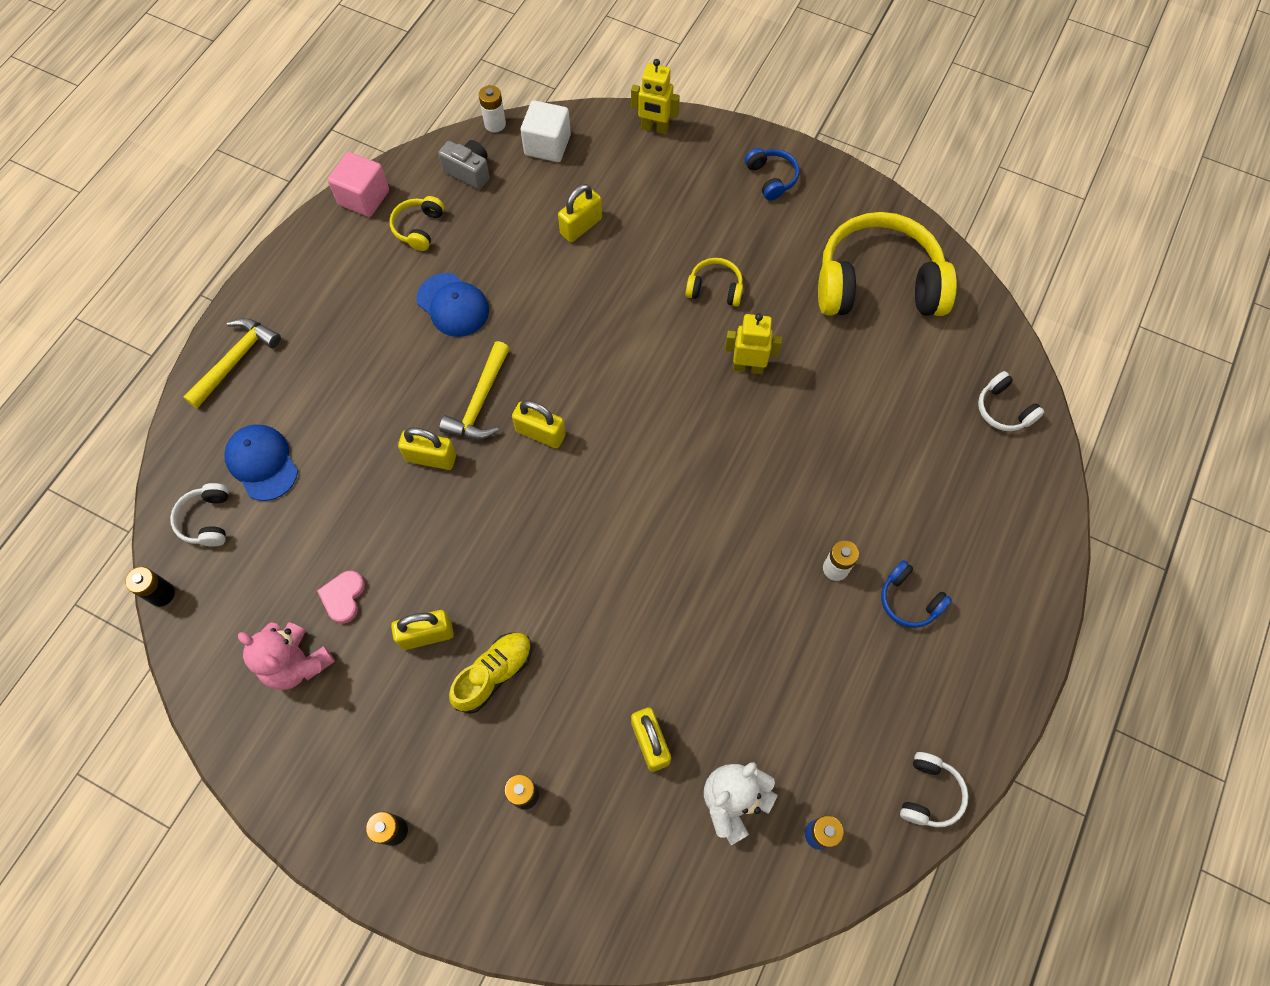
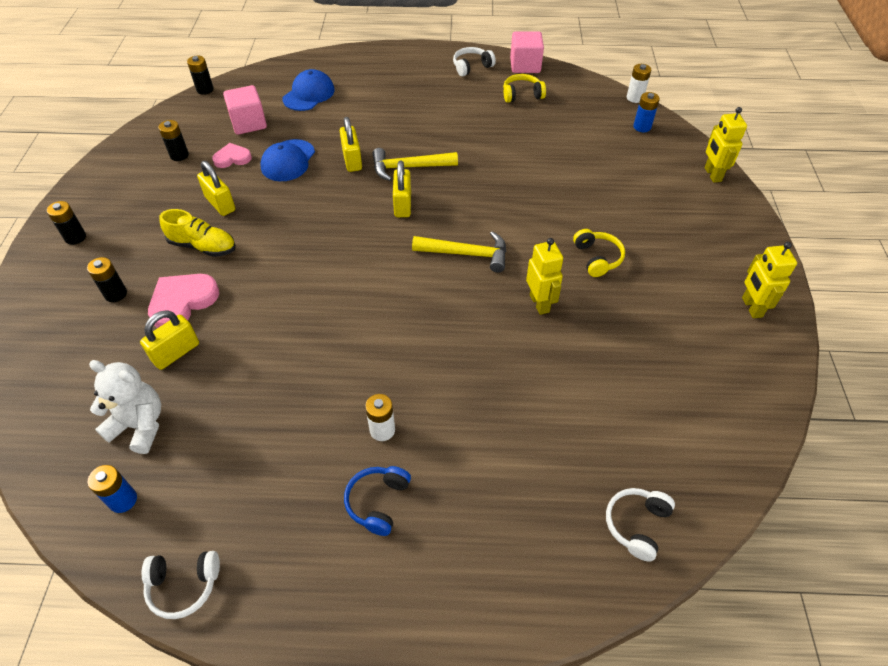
camera: 65 degrees right, 15 degrees down
(207, 520) = (260, 88): white headphones -> white headphones (471, 67)
(236, 360) = (372, 60): yellow hammer -> yellow hammer (466, 254)
(280, 557) = (248, 123): none -> pink cube
(297, 663) = (179, 155): pink teddy bear -> black battery
(453, 305) = (475, 129): blue cap -> blue cap (288, 161)
(469, 172) = (585, 100): grey camera -> none
(547, 145) = (642, 127): white cube -> blue battery
(576, 718) = (182, 302): none -> pink heart
(581, 226) = (589, 166): yellow padlock -> none
(771, 178) = (734, 258): blue headphones -> none
(833, 201) = (751, 307): none -> yellow robot
(877, 284) = (694, 368): yellow headphones -> none

